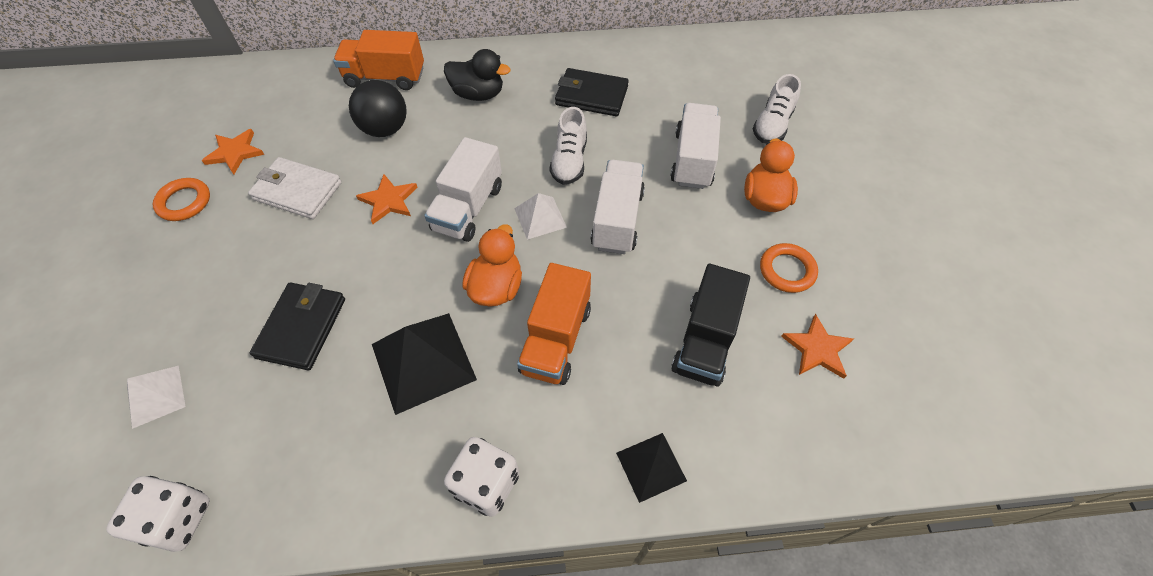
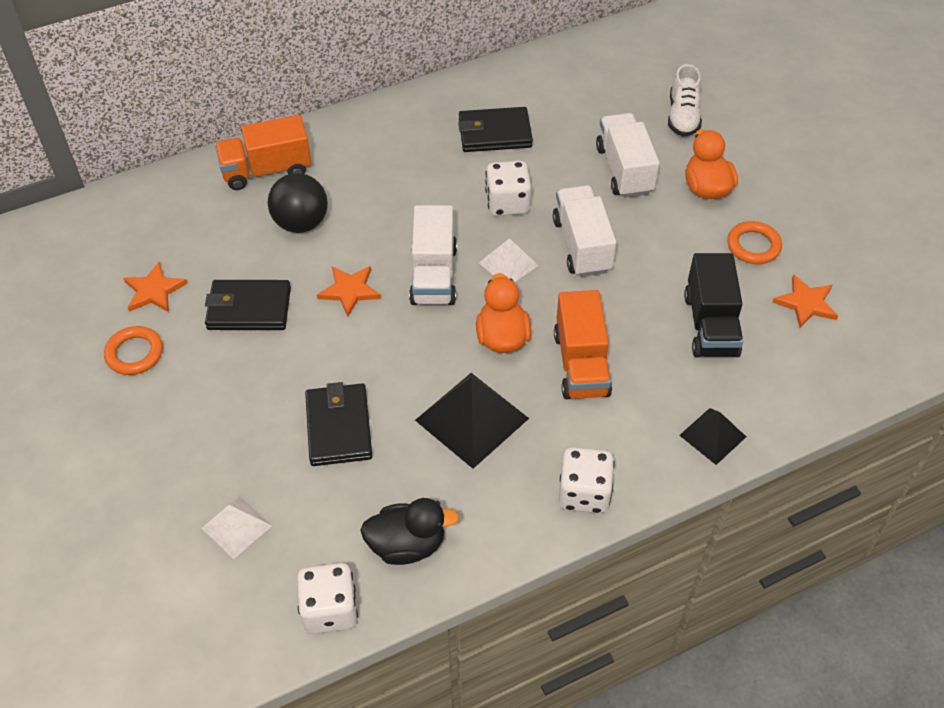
camera: 20 degrees left, 5 degrees down
(297, 191) = (249, 309): white wallet -> black wallet
(478, 94) = (377, 162): black duck -> black duck (407, 545)
(569, 161) = (507, 203): white shoe -> white dice

